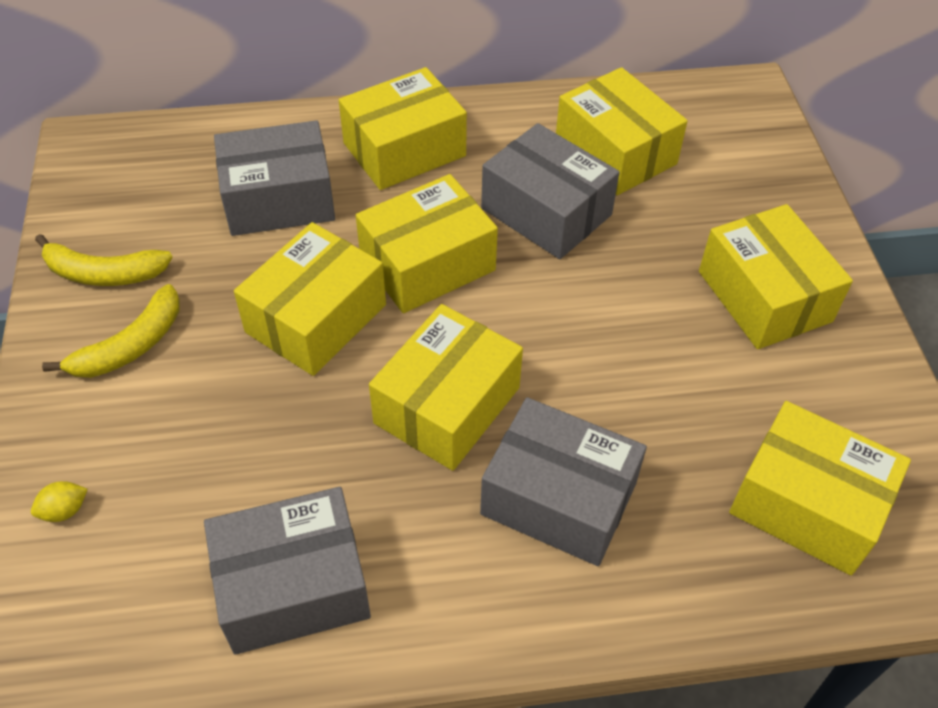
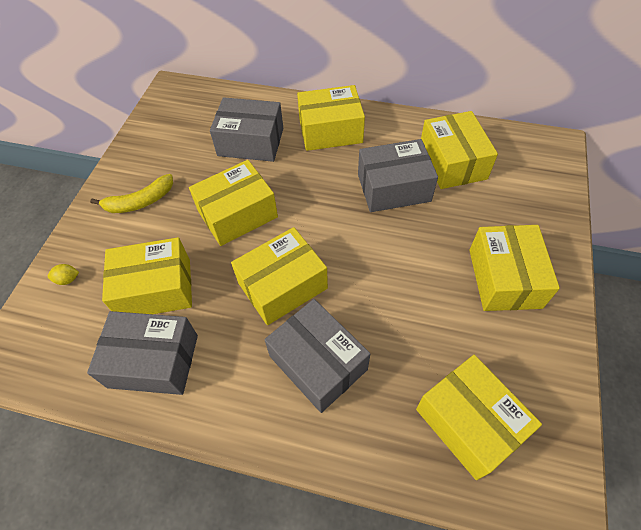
camera: 25 degrees right, 5 degrees up
(104, 273) = (146, 159): yellow banana -> none
(427, 263) = (311, 200): yellow box -> yellow box (156, 288)
(546, 211) = (393, 187): grey box -> grey box turned 75 degrees counterclockwise

